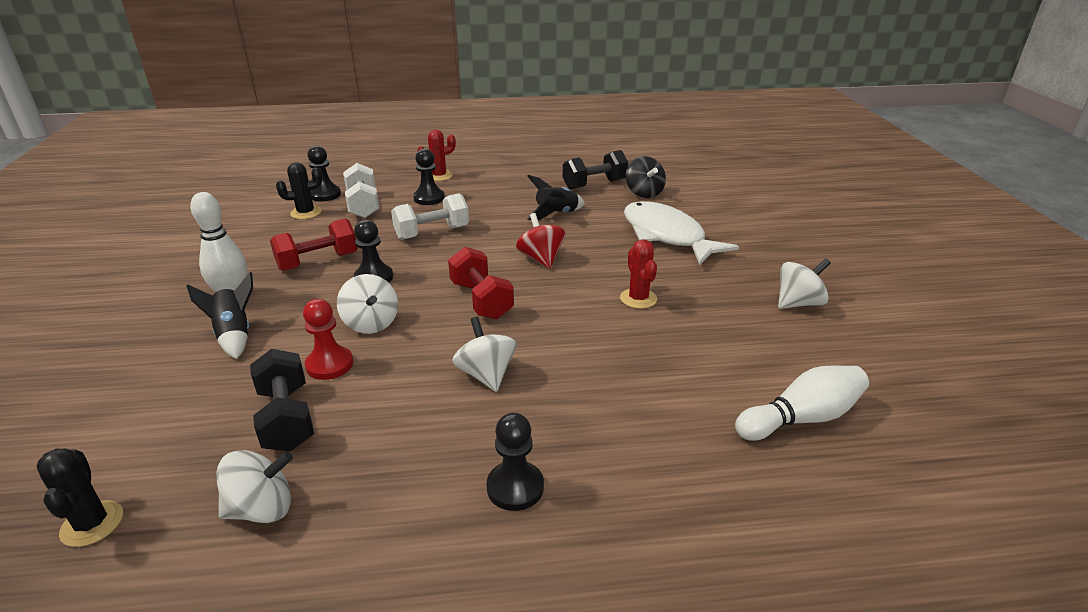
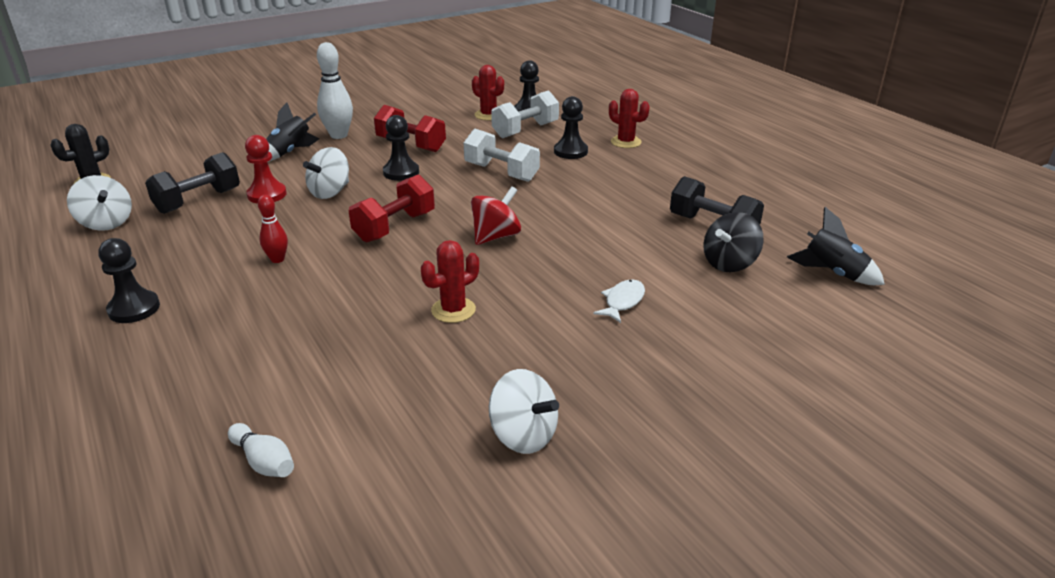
camera: 65 degrees right, 0 degrees up
(306, 213) = (488, 115): black cactus -> red cactus
(486, 374) = (277, 259): white spinning top -> red bowling pin
(556, 214) = (605, 221): black rocket -> black rocket (832, 273)
(666, 235) = (622, 301): white fish -> white fish, size x0.41
(801, 418) = (264, 462): white bowling pin -> white bowling pin, size x0.58

